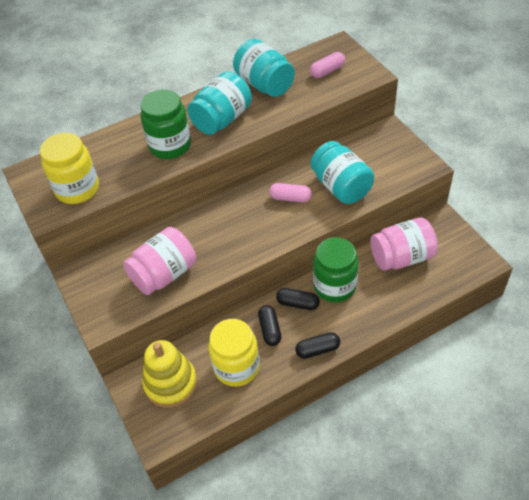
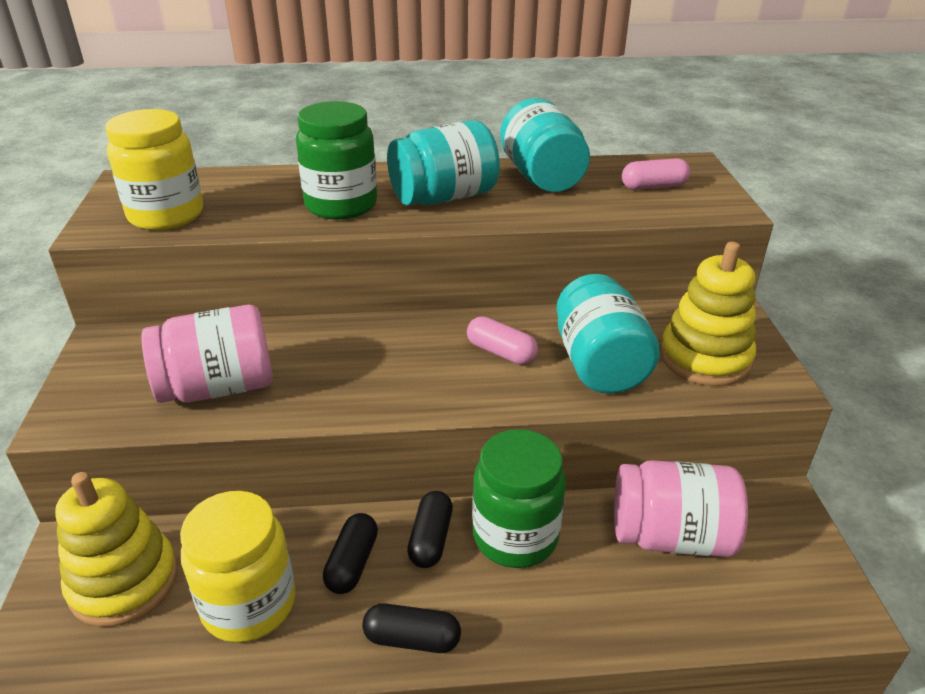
camera: 20 degrees right, 15 degrees down
(298, 303) = (430, 539): black capsule -> black capsule turned 60 degrees clockwise
(388, 164) = (705, 358): none -> yellow stacking toy

